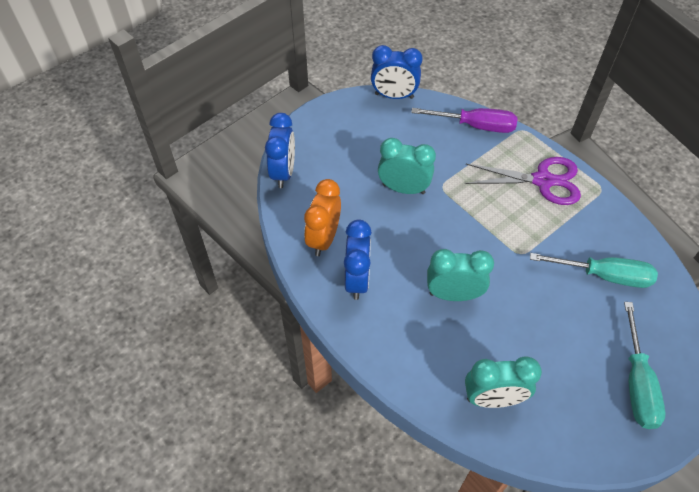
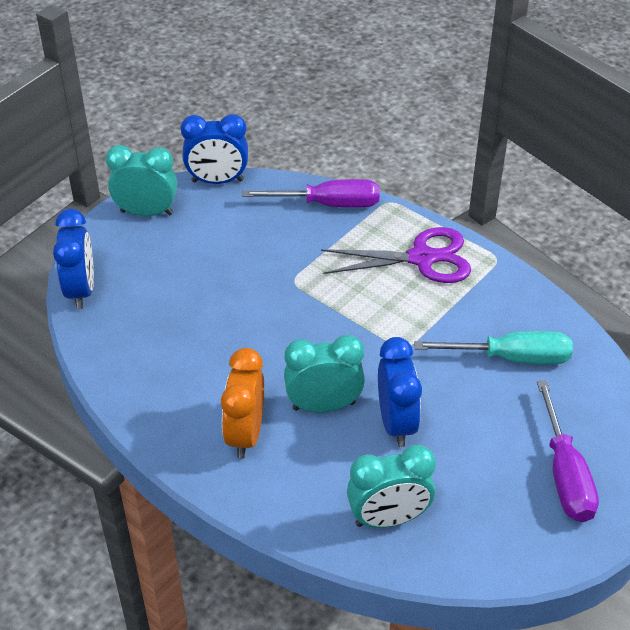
camera: 10 degrees left, 10 degrees down
(324, 239) = (145, 363): orange clock -> orange clock (245, 434)
(357, 280) = (196, 406): blue clock -> blue clock (396, 423)
(403, 189) = (244, 290): turquoise clock -> turquoise clock (146, 213)
(637, 383) = (565, 474): turquoise screwdriver -> purple screwdriver

